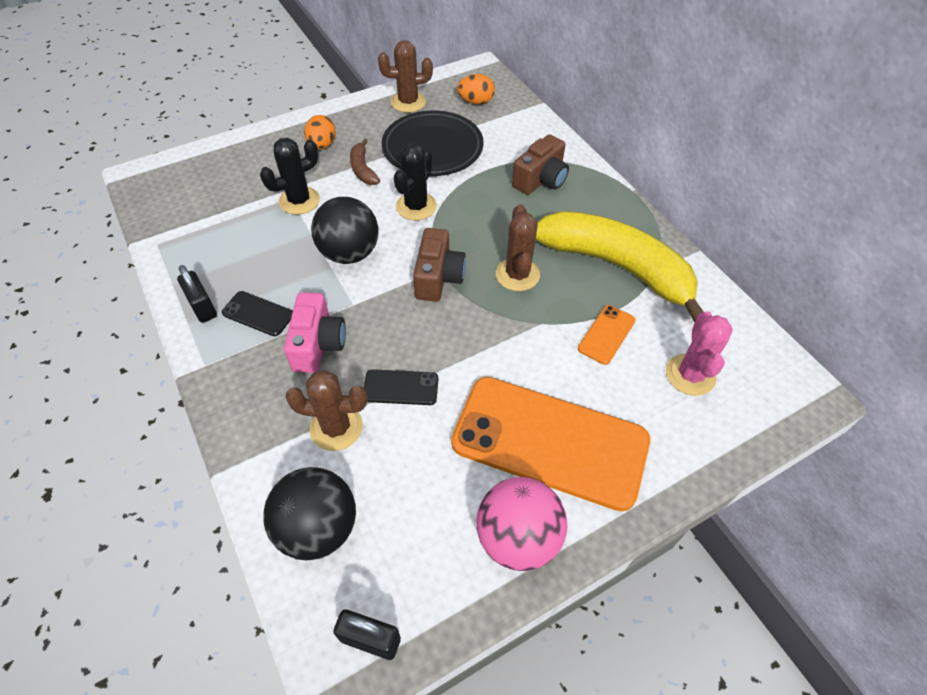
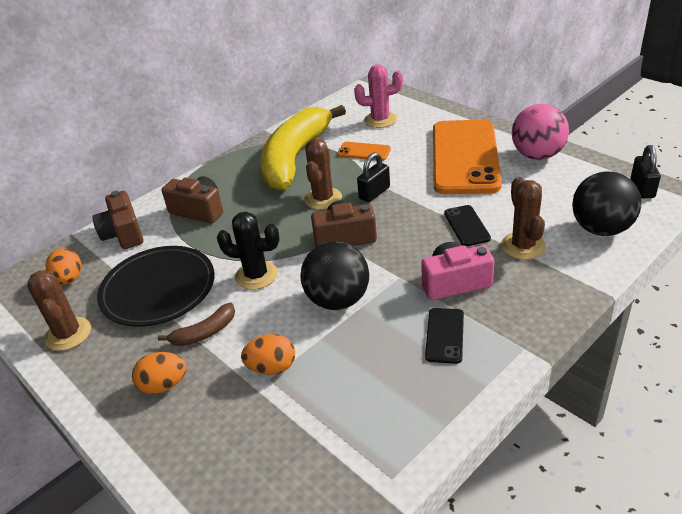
camera: 100 degrees left, 15 degrees down
(202, 307) = (460, 383): black padlock -> black padlock (374, 193)
(299, 201) = (272, 368): black cactus -> orange egg
(517, 274) = (323, 199): brown cactus -> brown cactus turned 60 degrees counterclockwise
(526, 131) = (123, 233): none -> brown camera

